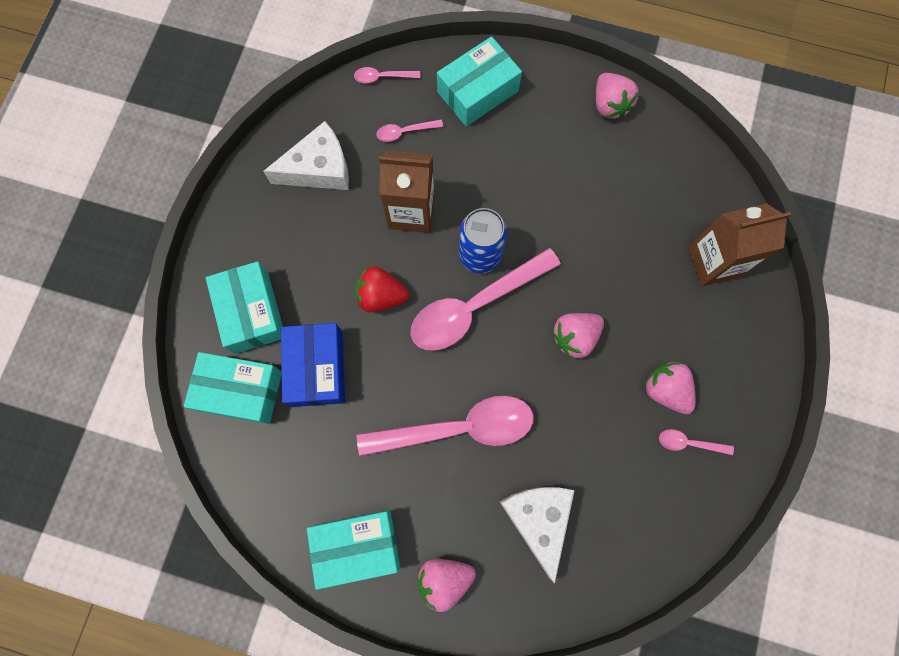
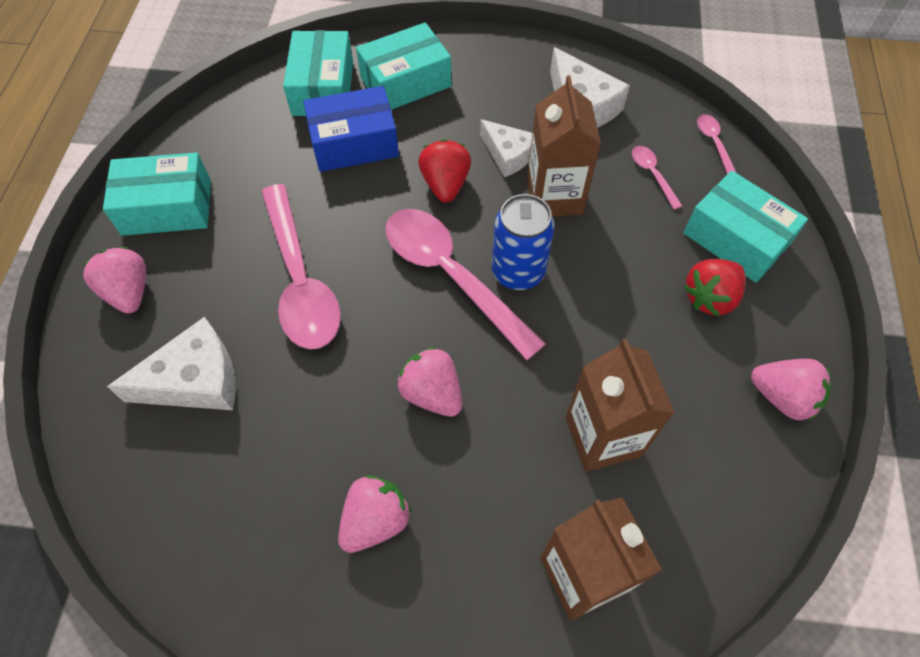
camera: 80 degrees right, 15 degrees down
(357, 546) = (167, 207): turquoise box -> turquoise box turned 75 degrees counterclockwise
(359, 238) = (508, 154): none -> white cheese
(525, 125) = (710, 297): none -> red strawberry
(609, 105) = (782, 397): pink strawberry -> pink strawberry turned 120 degrees counterclockwise
(623, 227) = (603, 436): none -> brown carton
(689, 443) = (303, 561): pink spoon -> none

